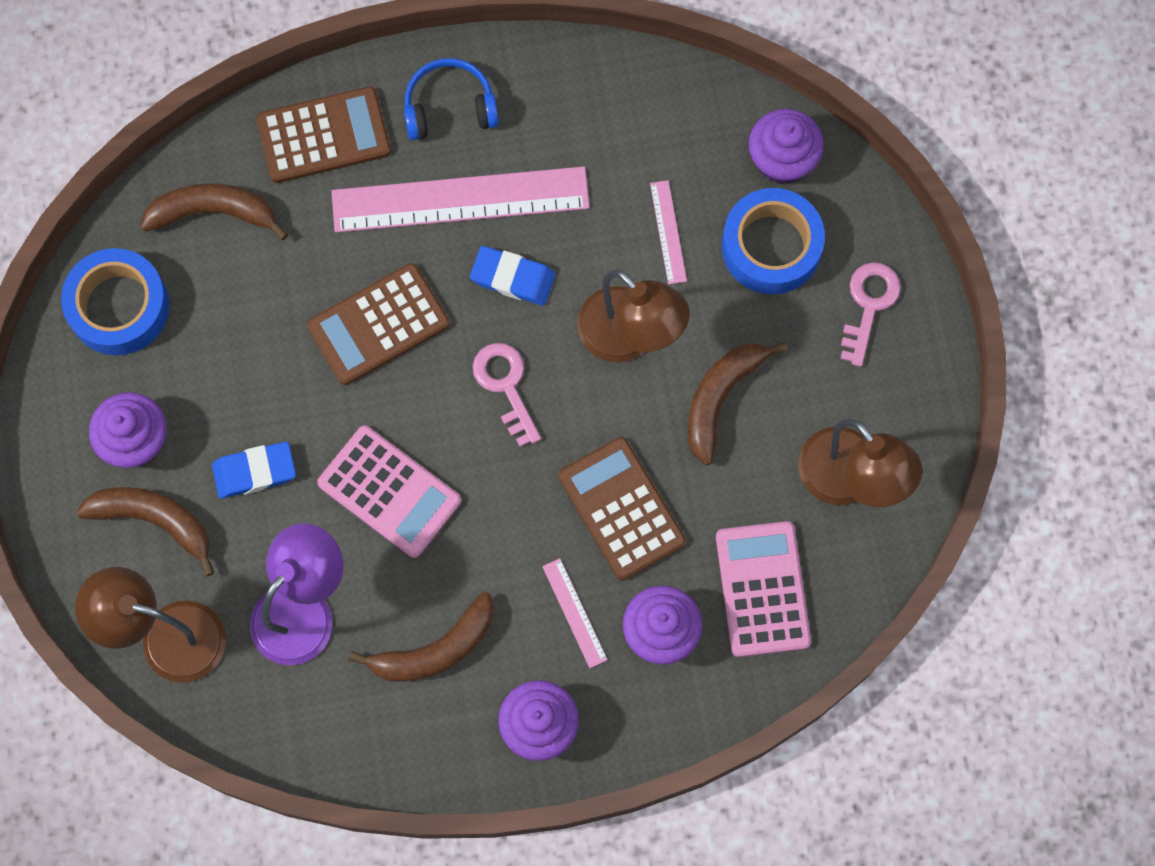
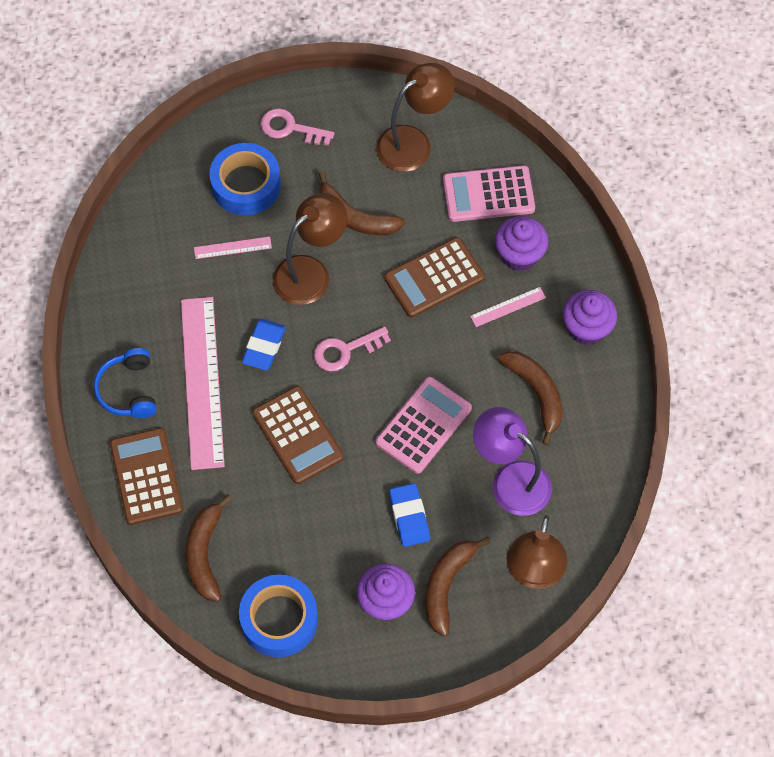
camera: 90 degrees left, 10 degrees down
(782, 160) = (182, 177): purple cupcake -> none

